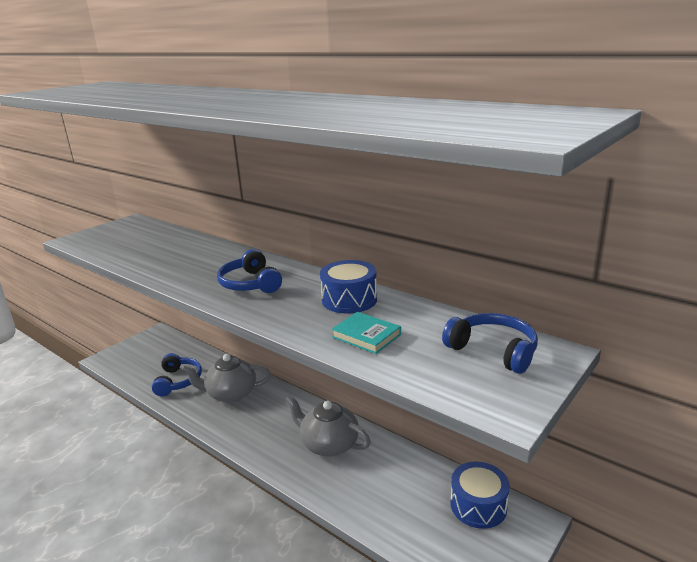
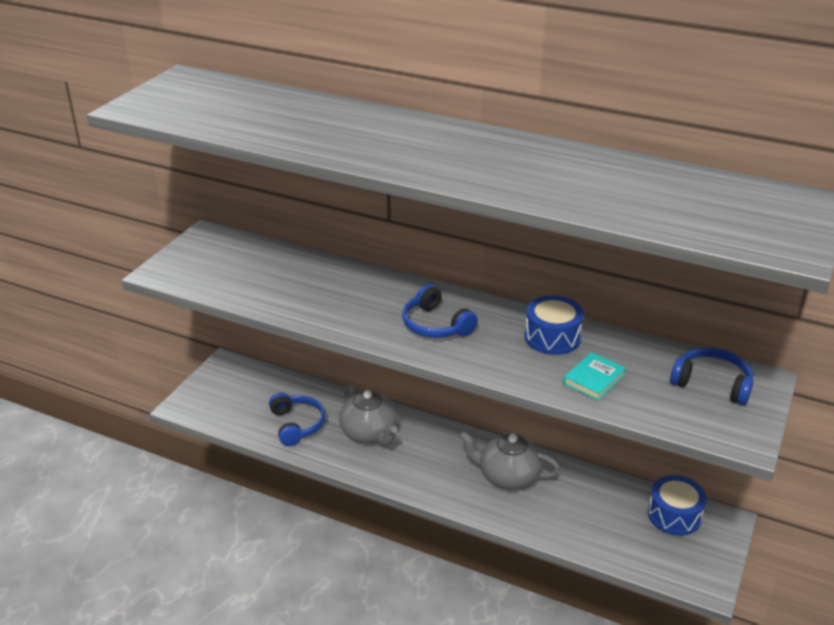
camera: 15 degrees left, 10 degrees up
(230, 394) = (369, 433): grey teapot -> grey teapot turned 105 degrees counterclockwise
(366, 336) = (594, 379): turquoise book -> turquoise book turned 75 degrees counterclockwise

